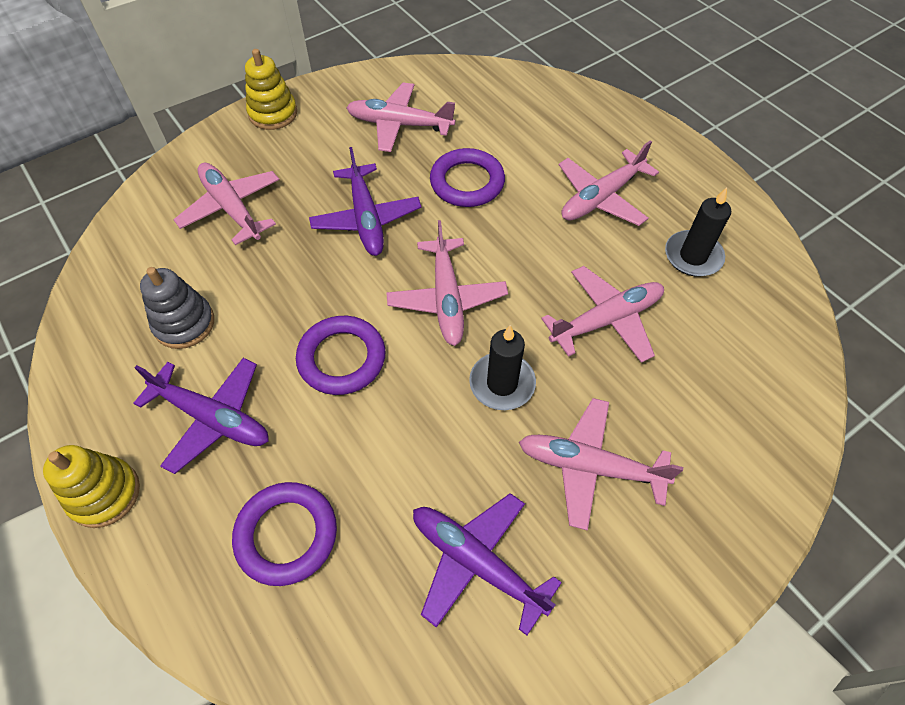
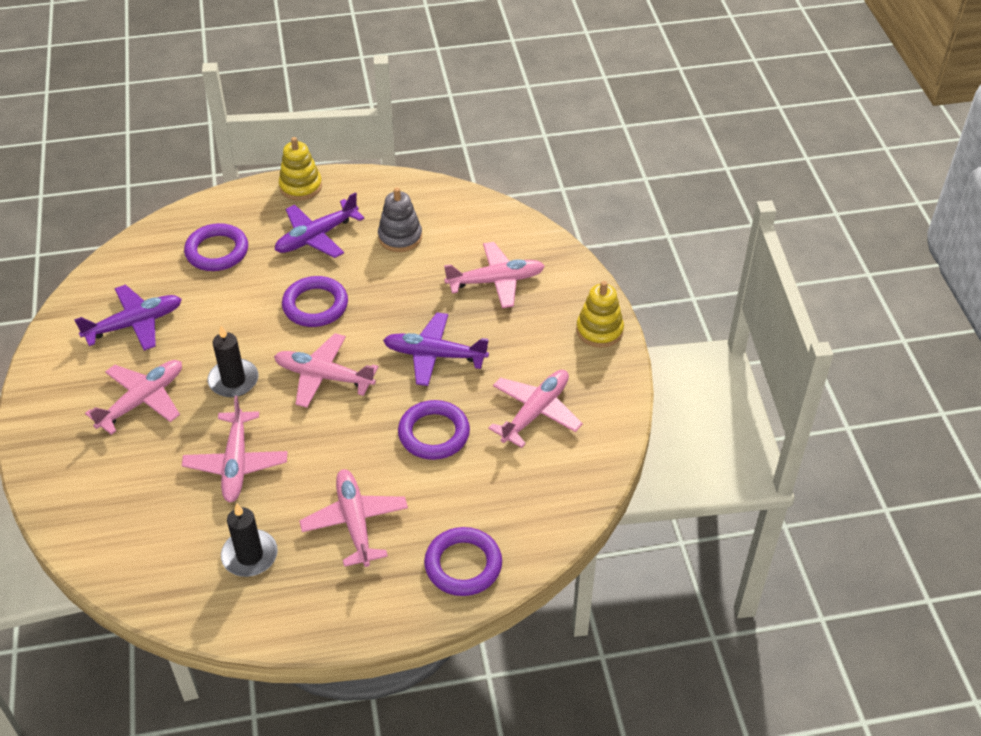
camera: 115 degrees right, 10 degrees down
(588, 116) = (463, 565): none -> purple ring

